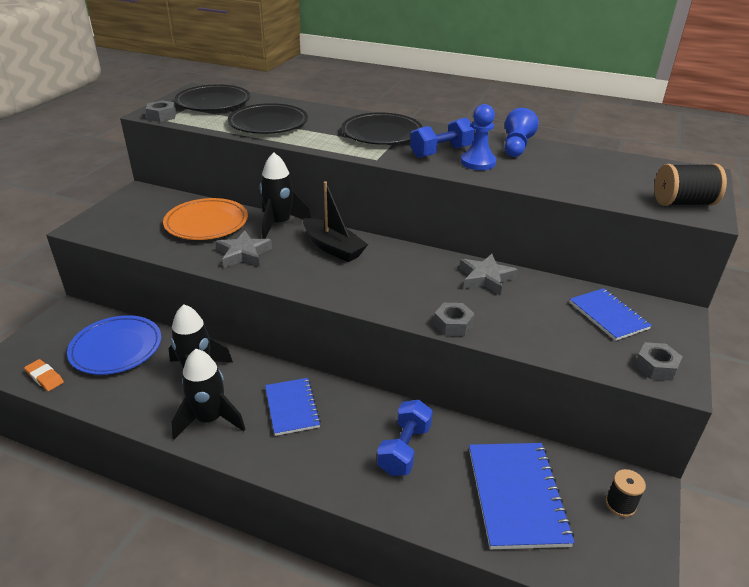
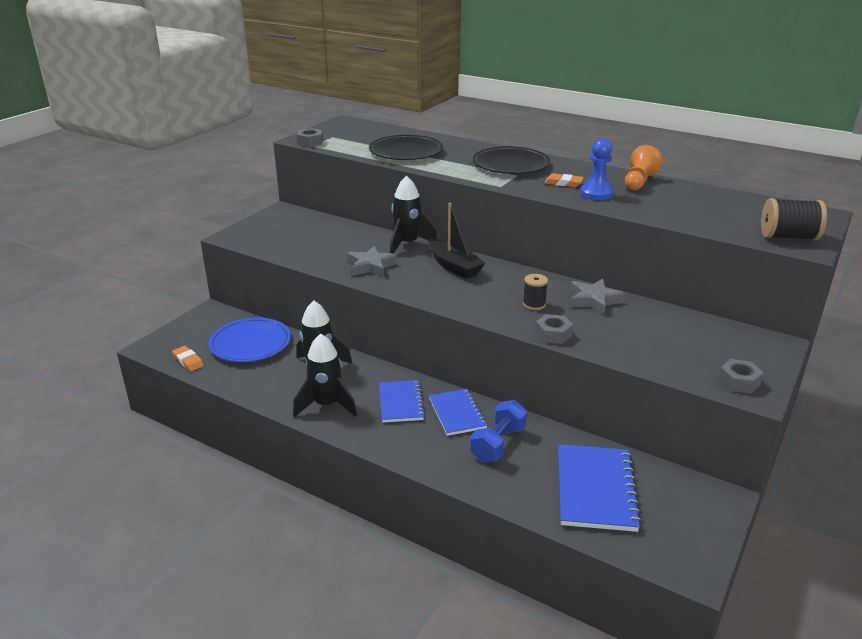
camera: 10 degrees right, 5 degrees down
(206, 223) = (341, 239): orange plate -> none
(213, 102) = (358, 132): black plate -> none
(441, 152) = (563, 183): blue dumbbell -> orange eraser
(516, 146) = (639, 182): blue pawn -> orange pawn
(608, 315) = (706, 339): blue notebook -> blue notebook (457, 413)
(620, 504) = (694, 506): black spool -> black spool (534, 304)

